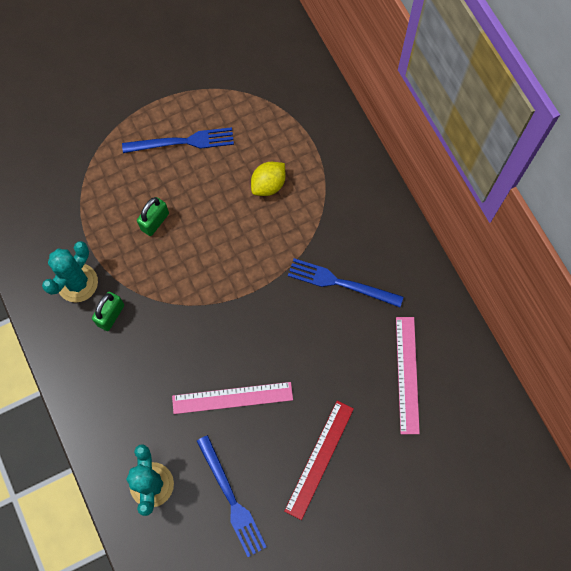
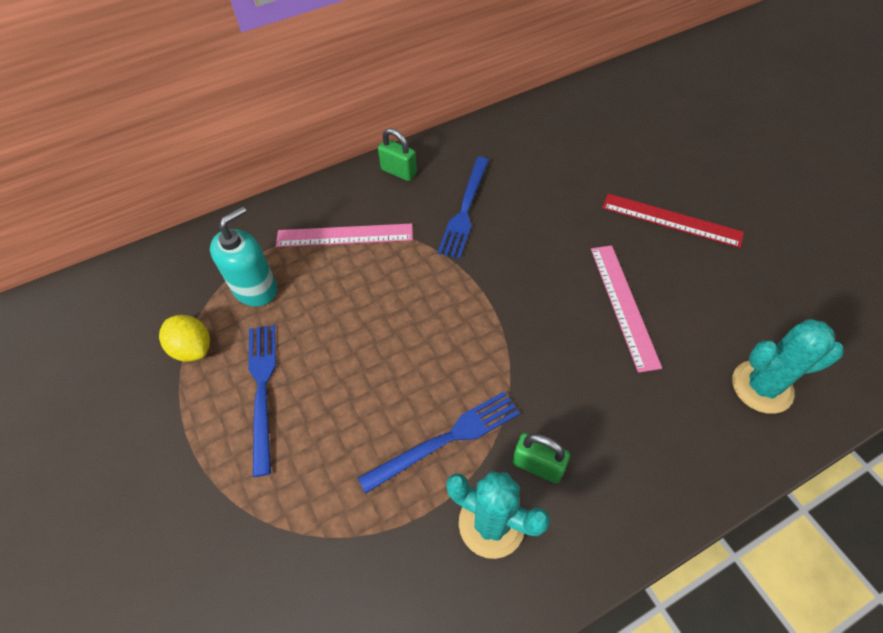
camera: 90 degrees left, 15 degrees down
(155, 221) = (387, 417): green padlock -> green padlock (399, 171)
(231, 499) = (746, 298): blue fork -> blue fork (446, 439)
(268, 127) = (255, 288): none -> turquoise soap dispenser
(268, 185) = (338, 284): yellow lemon -> yellow lemon (193, 348)
(407, 374) = (560, 154): pink ruler -> pink ruler (344, 235)

